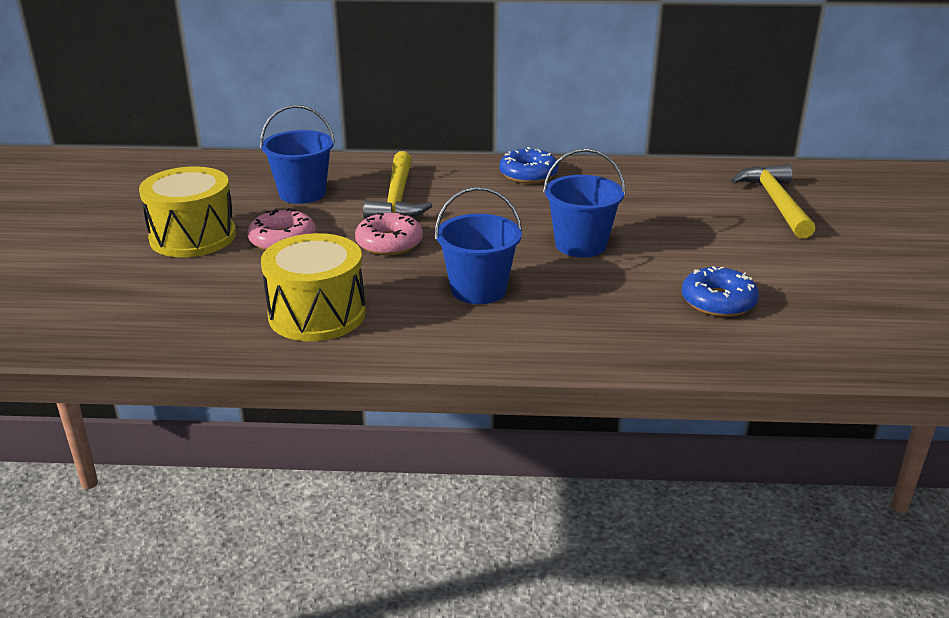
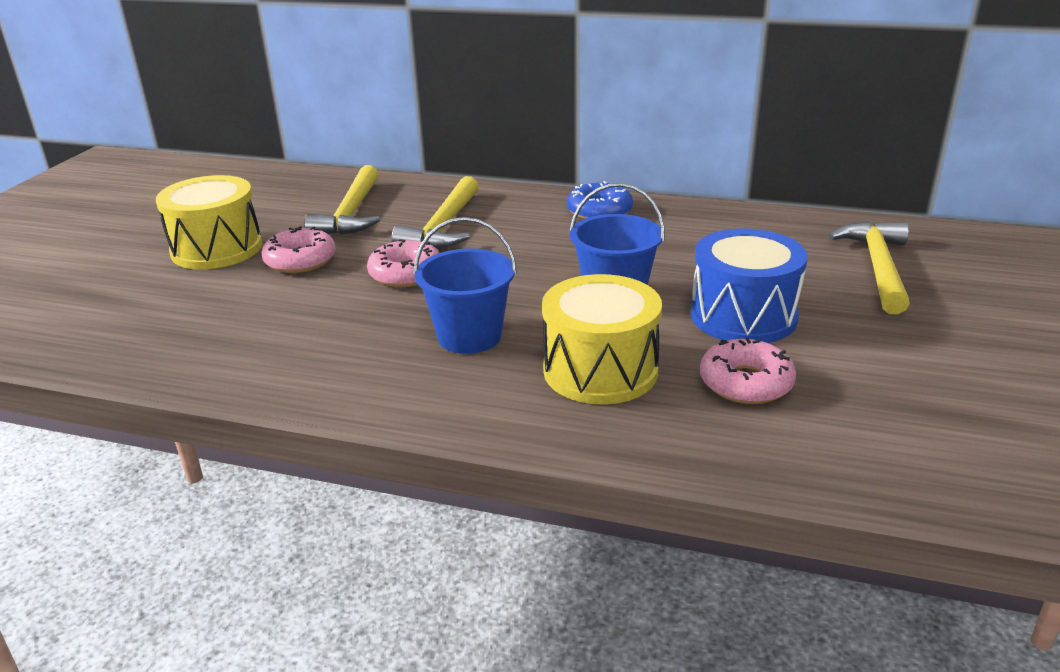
camera: 15 degrees right, 0 degrees up
(302, 193) = (351, 213): blue bucket -> yellow hammer
(317, 314) = (281, 345): yellow drum -> yellow drum (600, 370)
(691, 251) = (743, 316): none -> blue drum
(718, 302) = (745, 383): blue donut -> pink donut

